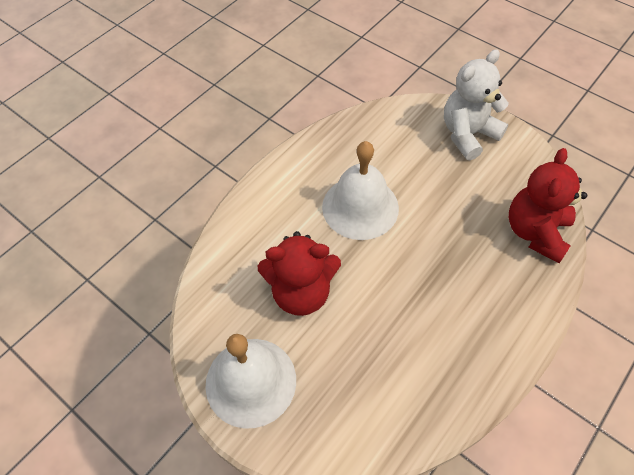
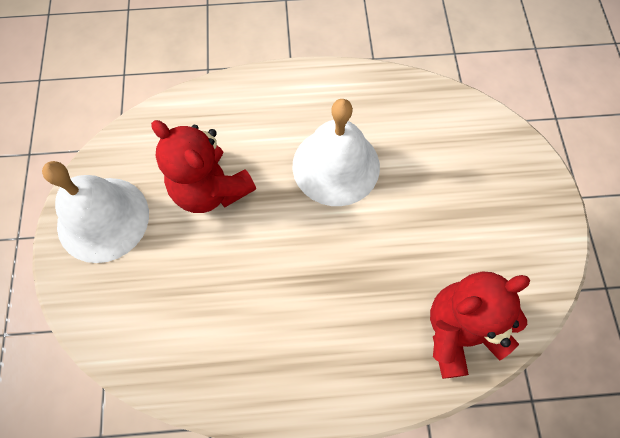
camera: 45 degrees right, 10 degrees up
(468, 134) = (512, 189): white teddy bear -> none

